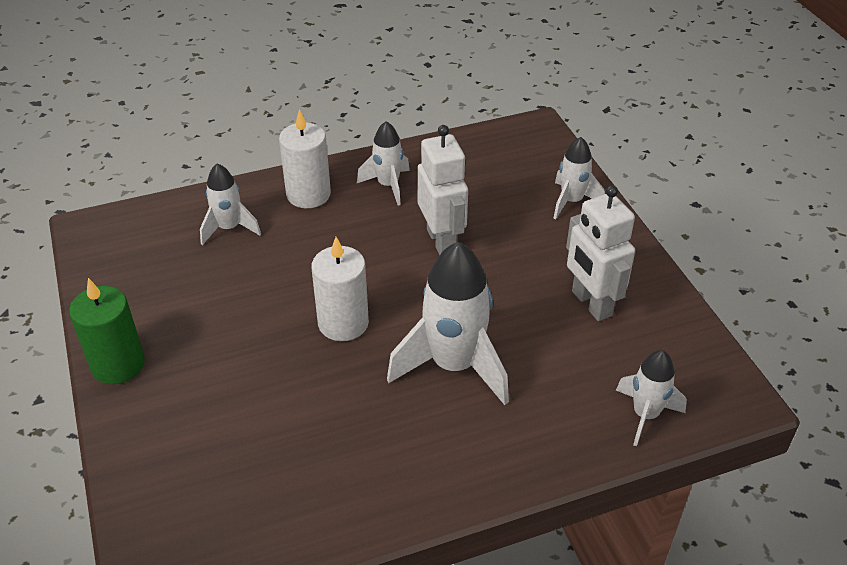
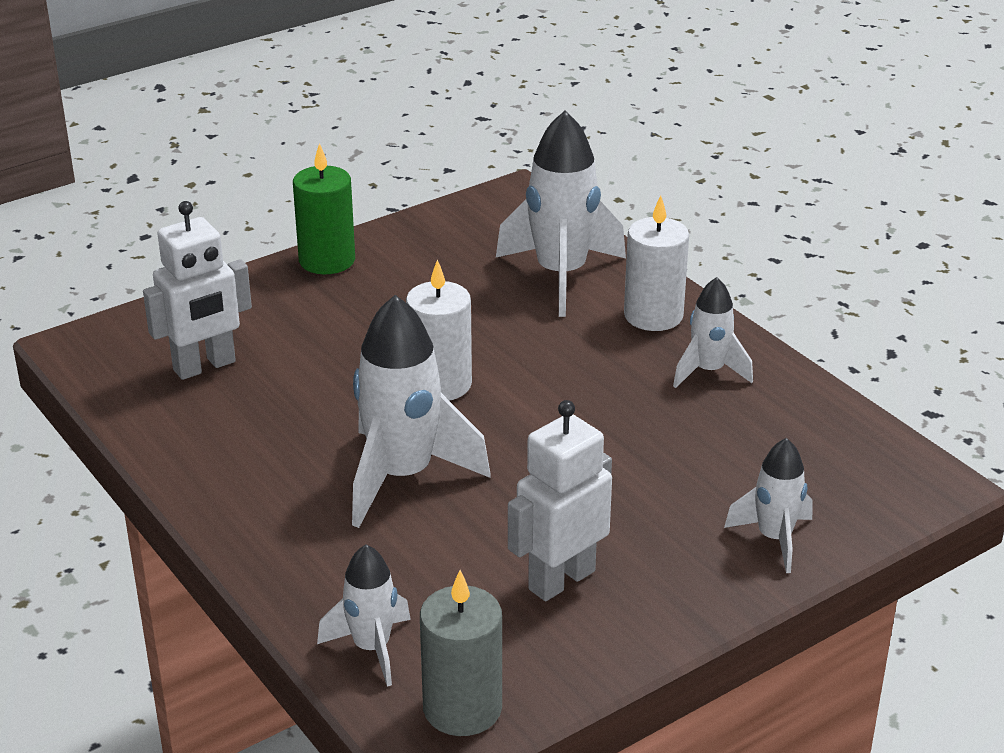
camera: 75 degrees right, 10 degrees down
(229, 228) = (561, 276): white rocket -> white rocket, size x1.78
(442, 241) = (620, 433): white robot -> white robot (205, 366)
(710, 377) = (462, 708): none -> grey candle

